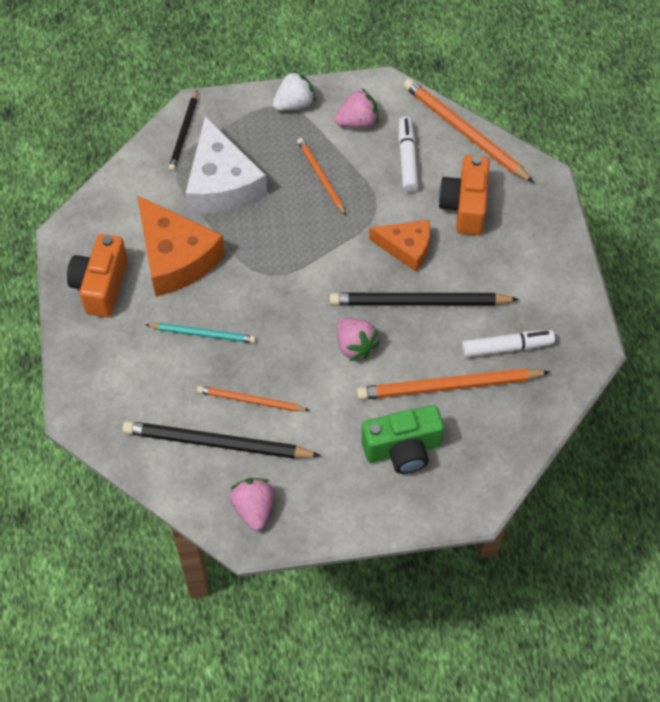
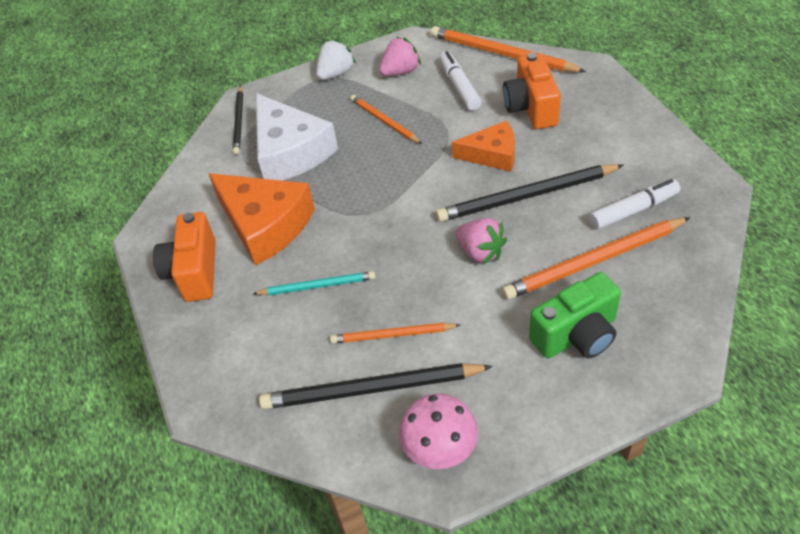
camera: 10 degrees left, 10 degrees down
(253, 509) = (440, 447): pink strawberry -> pink mushroom

